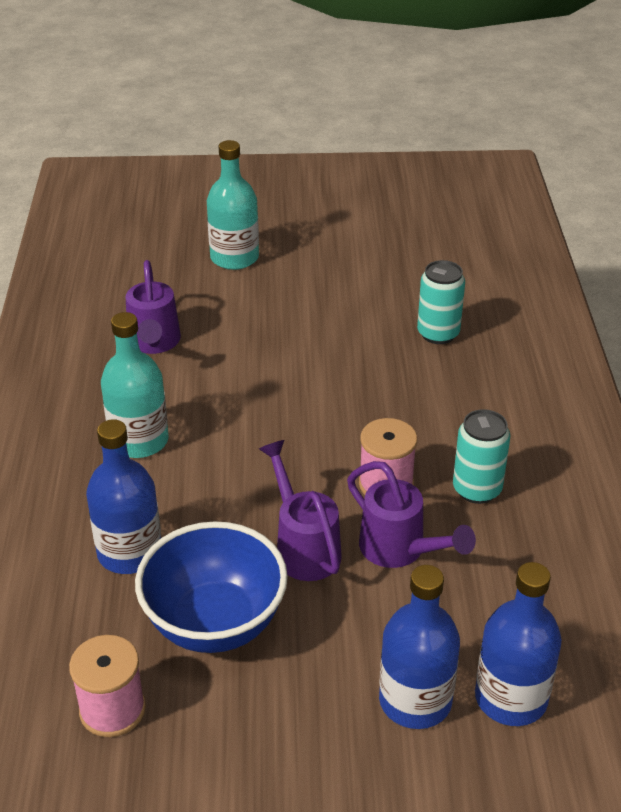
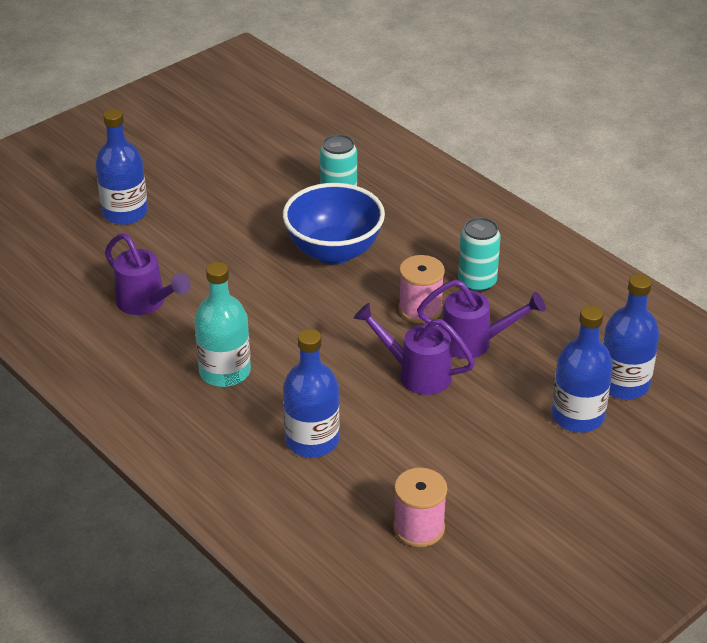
camera: 40 degrees left, 0 degrees up
(215, 623) = (418, 446): blue bowl -> blue bowl (334, 252)
(234, 258) = (125, 213): turquoise bottle -> blue bottle

